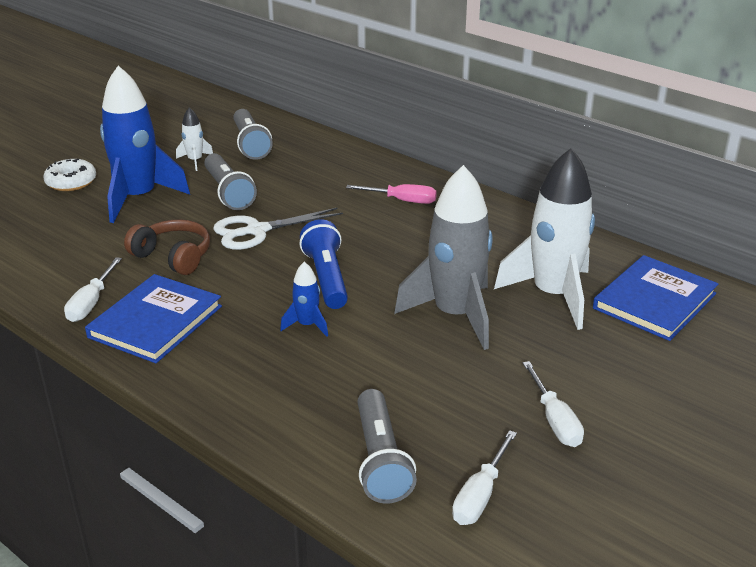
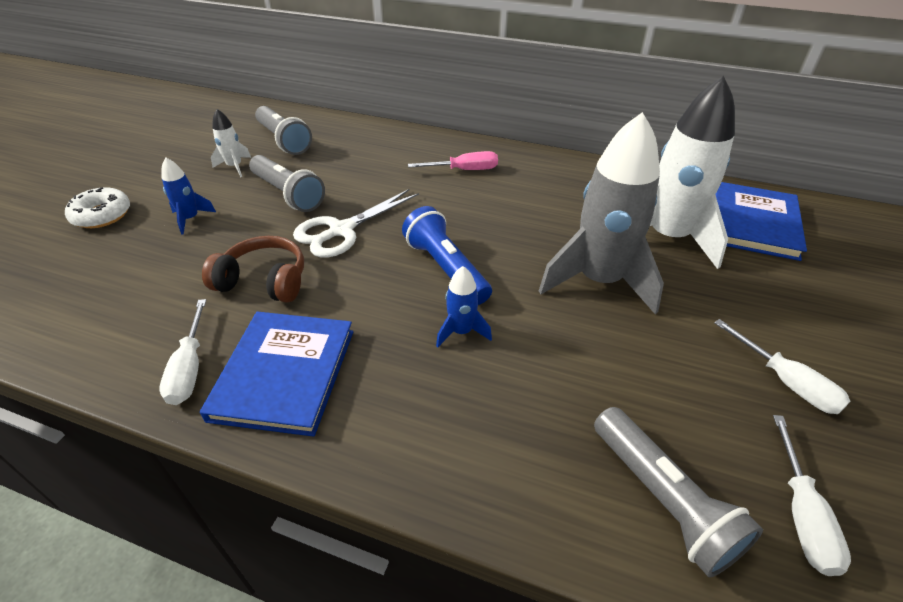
camera: 20 degrees left, 10 degrees up
(138, 198) = (190, 219): blue rocket -> blue rocket, size x0.45

